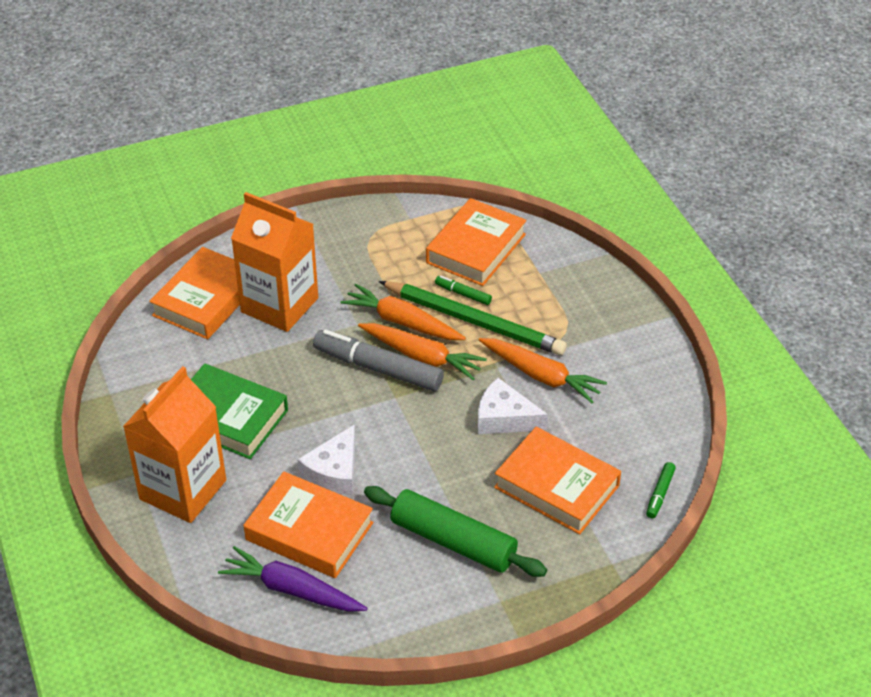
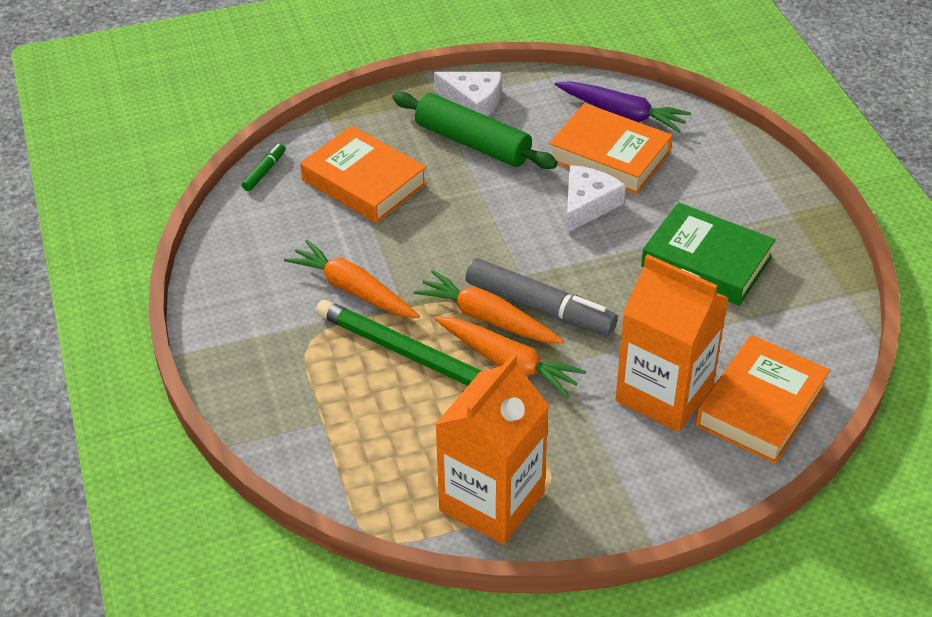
camera: 175 degrees left, 0 degrees up
(183, 490) = (740, 196): orange carton -> orange carton (492, 501)
(463, 294) = (428, 397): green marker -> none
(476, 248) = (400, 464): orange book -> none
(504, 418) = (403, 247): white cheese -> white cheese (473, 102)

